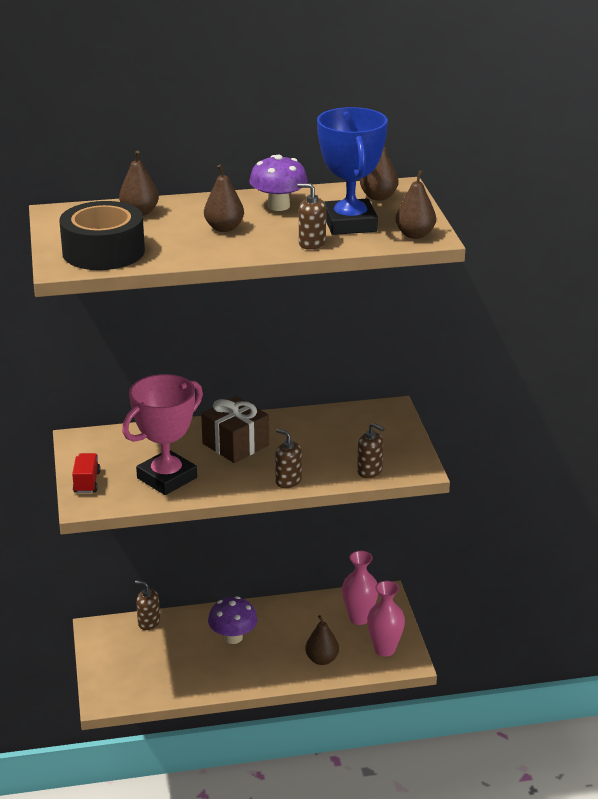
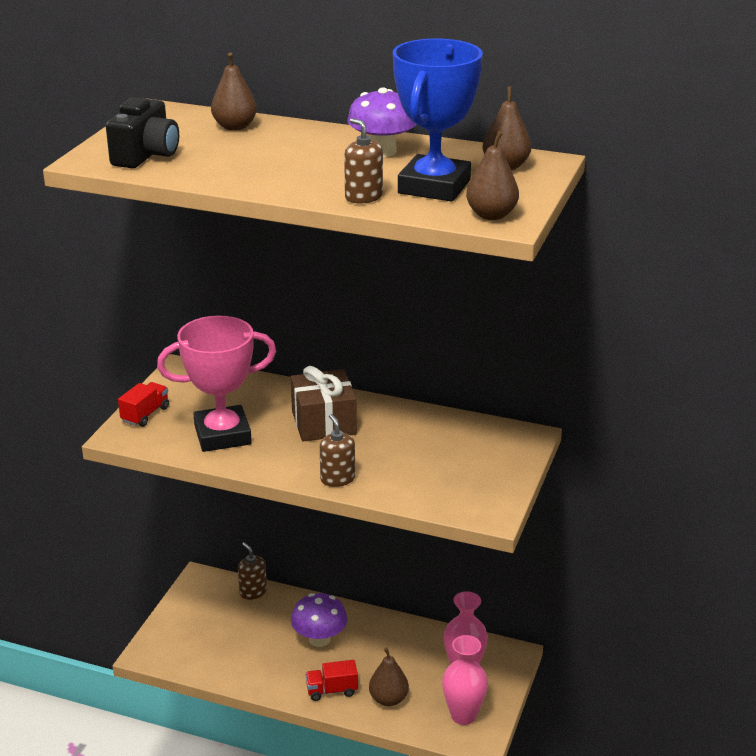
camera: 30 degrees right, 0 degrees up
(103, 251) = (146, 155): black tape -> black camera
(224, 228) = (295, 160): brown pear -> none
(274, 670) = (332, 690): none -> red truck
(369, 471) = (434, 497): brown soap dispenser -> none

